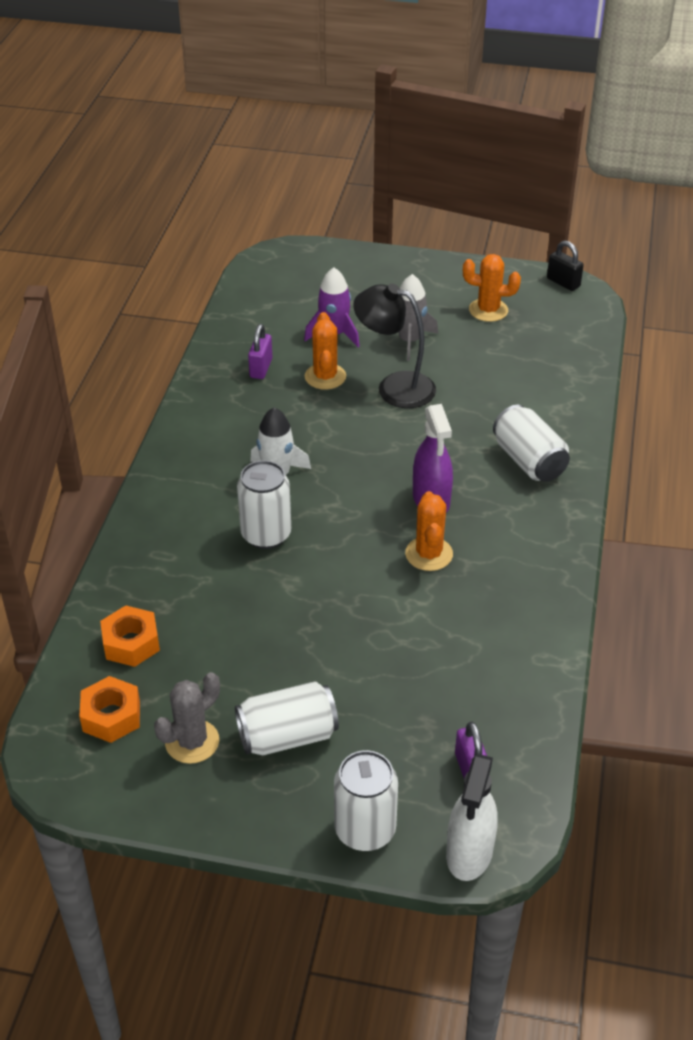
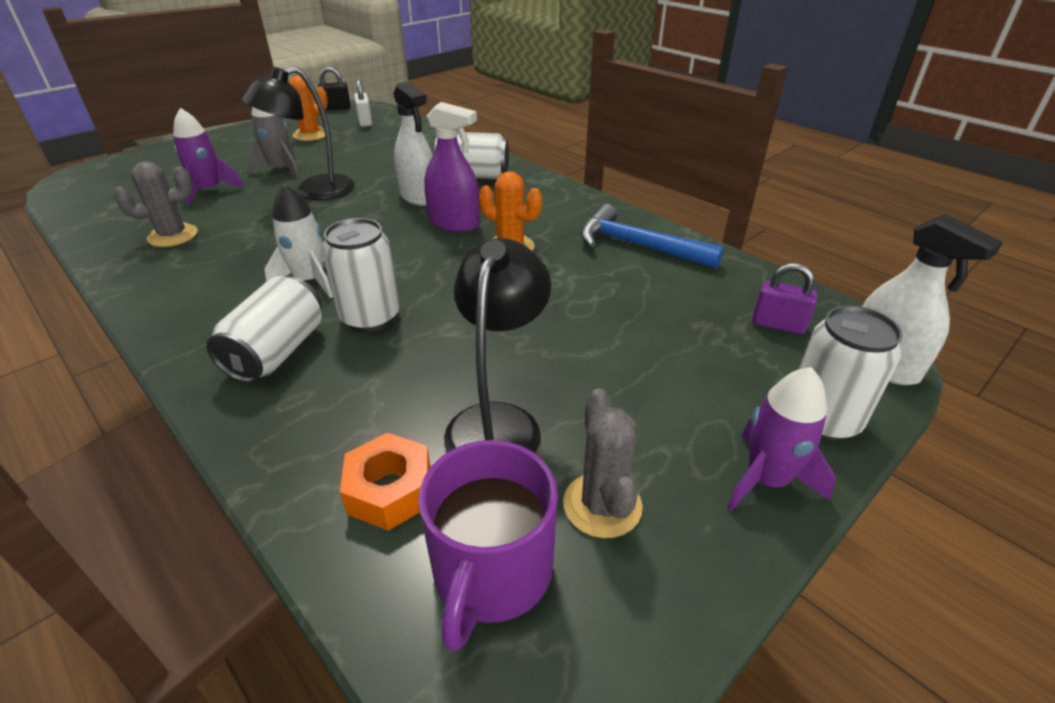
camera: 55 degrees left, 5 degrees down
(111, 716) = (491, 573): orange nut -> purple mug
(221, 659) = (498, 421): none -> black lamp
(261, 368) = (173, 236): purple padlock -> grey cactus
(275, 815) = (767, 480): none -> purple rocket
(287, 736) = (654, 419): white can -> white can (277, 352)
(325, 377) = (245, 212): orange cactus -> none
(452, 451) = (418, 196): none -> white spray bottle
(513, 632) = (637, 246): none -> blue hammer
(556, 322) = (365, 122): none -> white padlock

